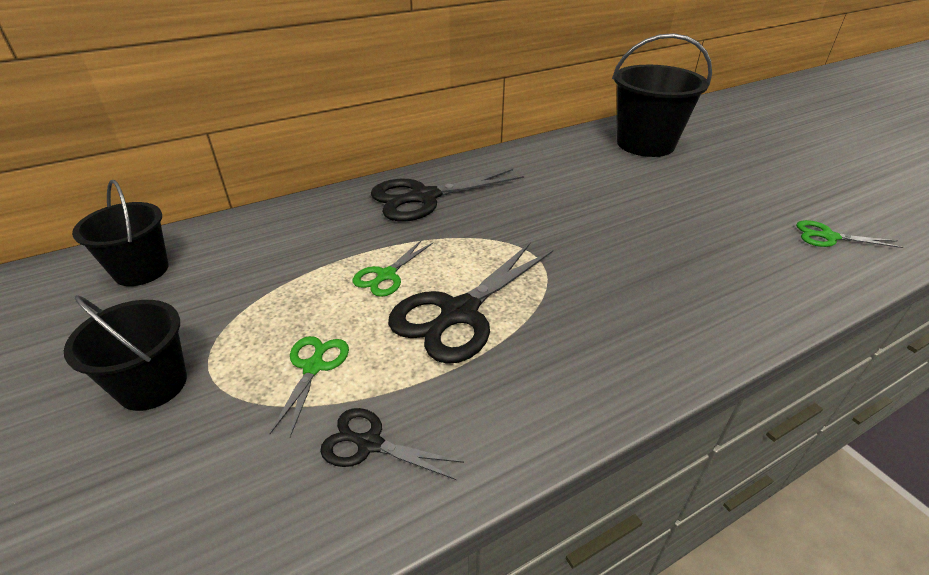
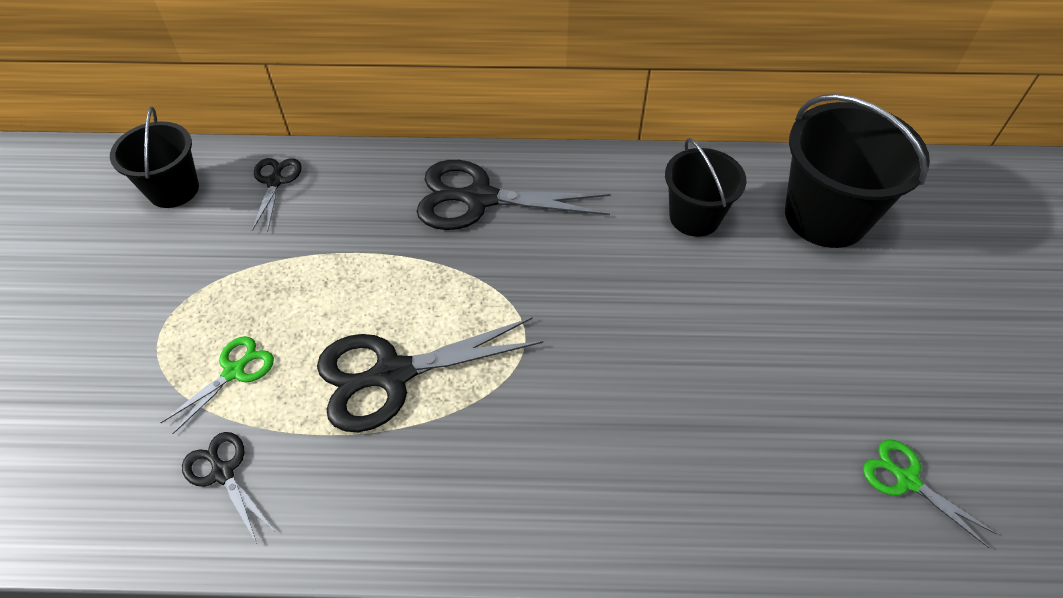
camera: 30 degrees right, 15 degrees up
(153, 385) = (115, 327): black bucket -> black bucket (694, 217)
(242, 237) = (275, 182): none -> black scissors
(386, 275) = (364, 294): green scissors -> none

